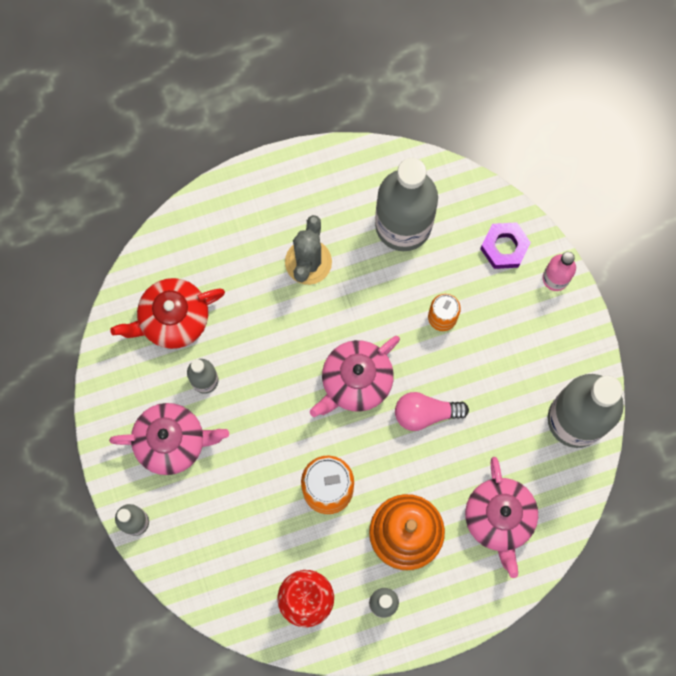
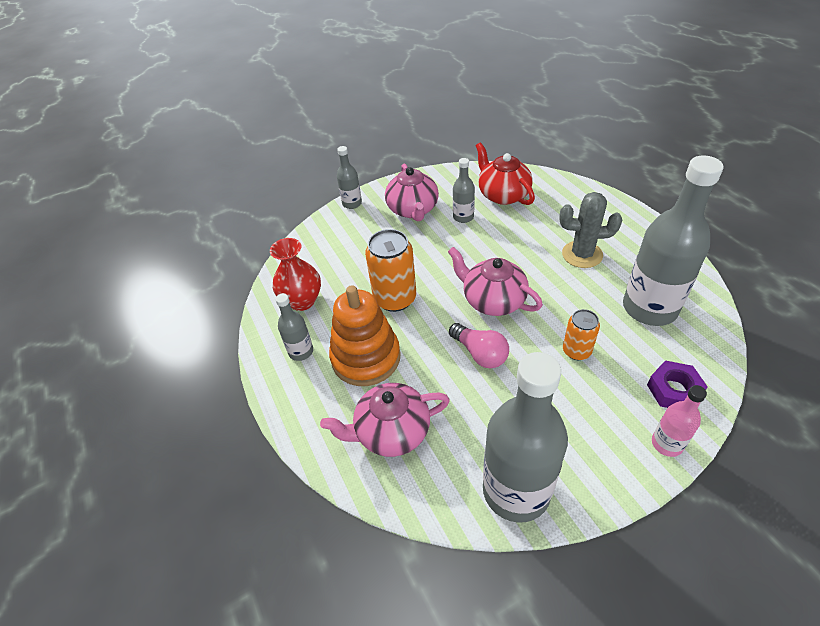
camera: 85 degrees right, 30 degrees down
(425, 413) = (480, 353): pink light bulb -> pink light bulb turned 150 degrees clockwise

